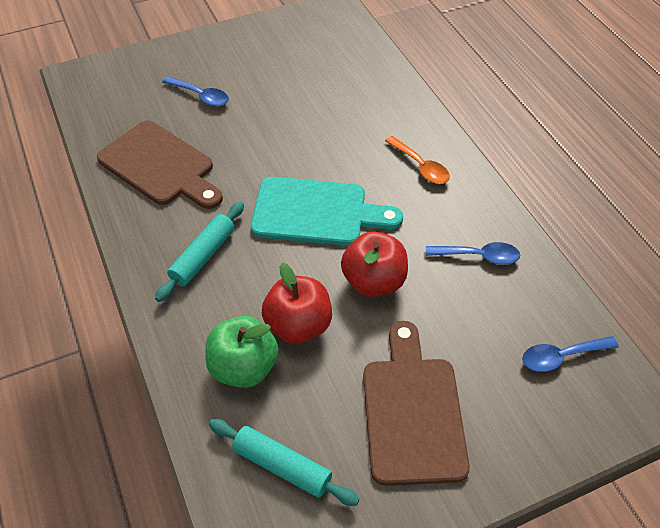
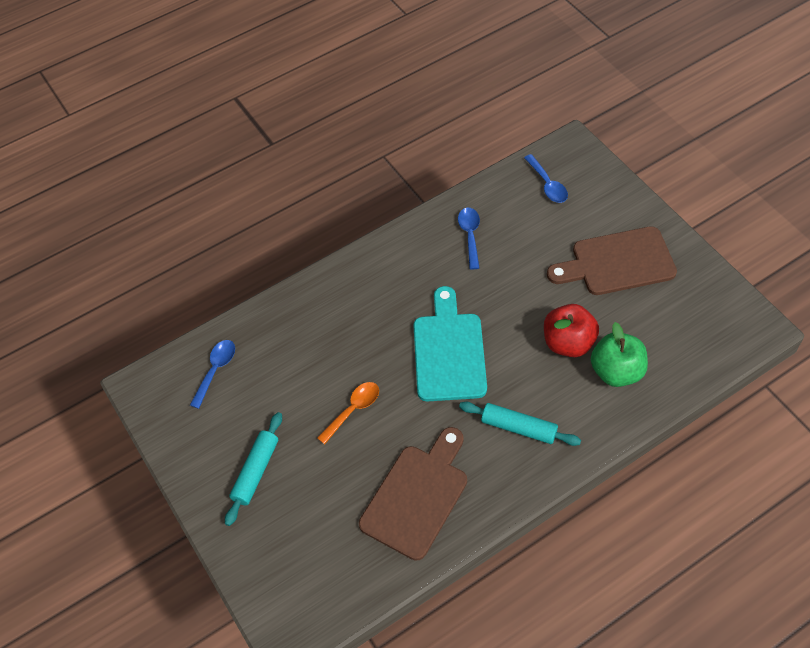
camera: 95 degrees left, 5 degrees up
(201, 96) = (307, 487): blue spoon -> blue spoon (216, 370)
(282, 466) = (684, 331): turquoise rolling pin -> turquoise rolling pin (256, 471)
(374, 281) = (512, 300): red apple -> none
(420, 166) = (378, 282): orange spoon -> orange spoon (353, 410)

